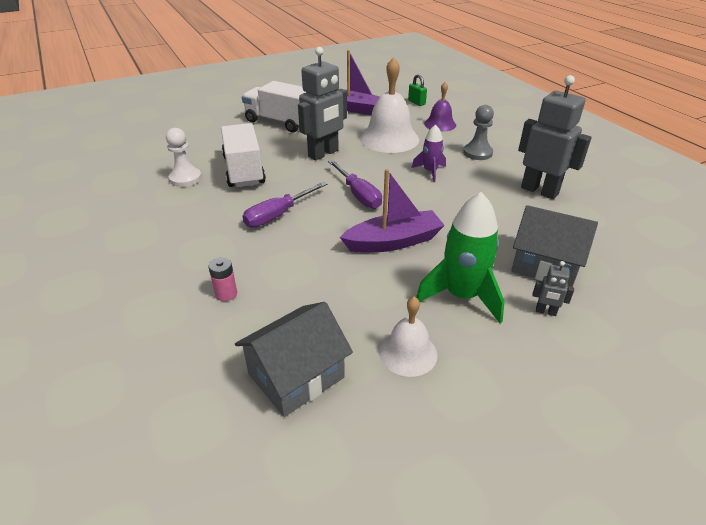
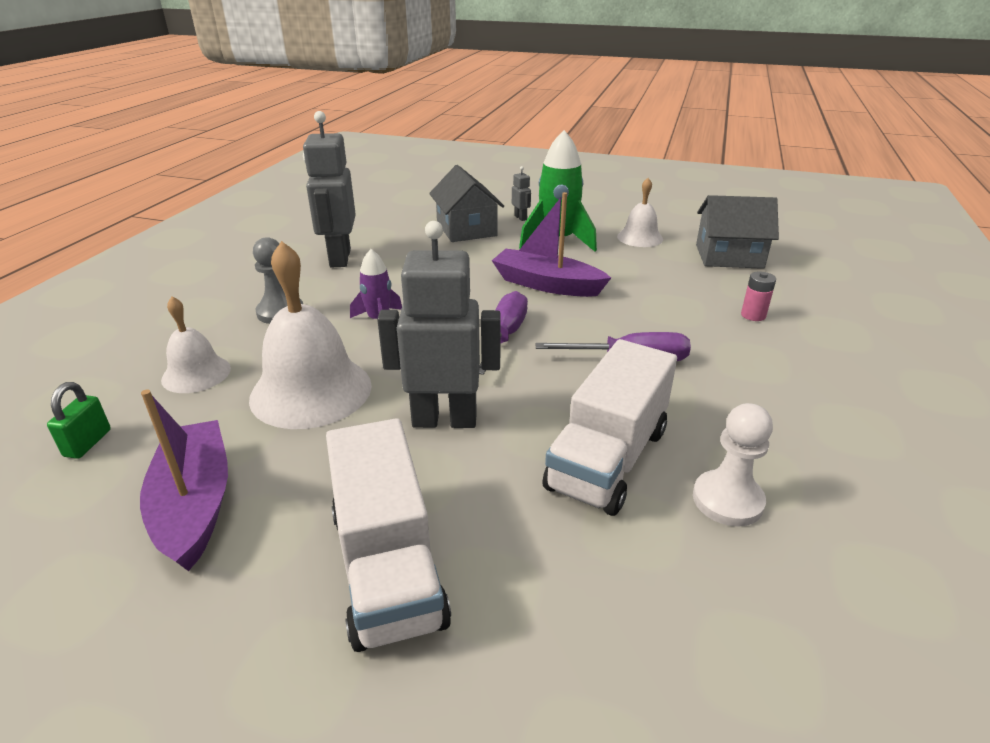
camera: 135 degrees left, 5 degrees down
(440, 124) = (196, 374): purple bell -> white bell

